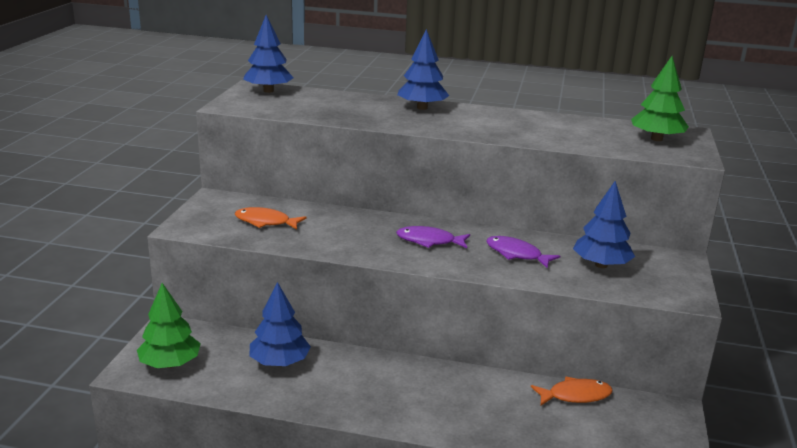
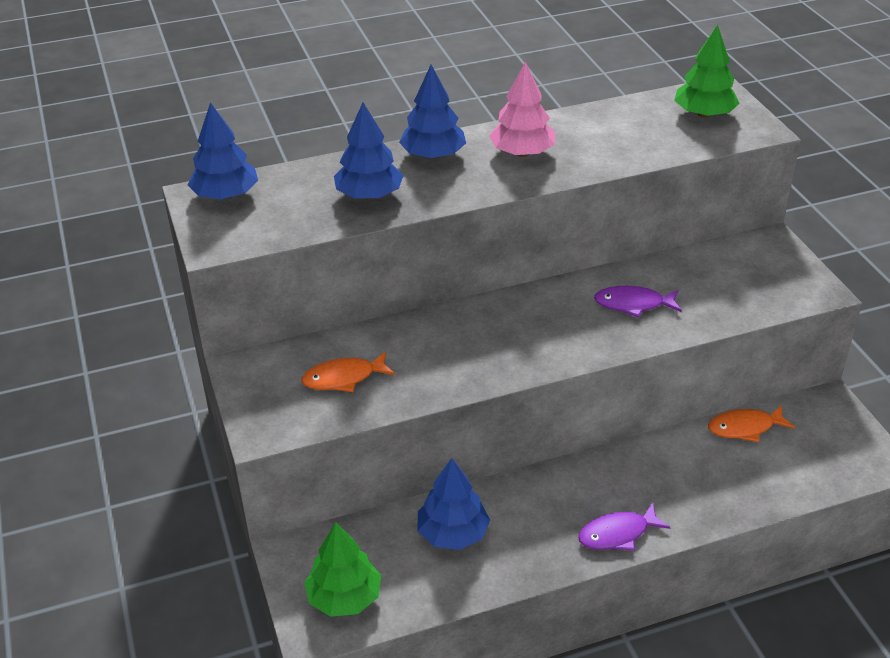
camera: 30 degrees left, 15 degrees up
(429, 241) = (537, 325): purple fish -> purple fish (617, 534)
(485, 121) = (522, 153): none -> pink tree
(575, 395) = (744, 428): orange fish -> orange fish turned 150 degrees counterclockwise
(601, 265) = (717, 282): blue tree -> blue tree (369, 195)

